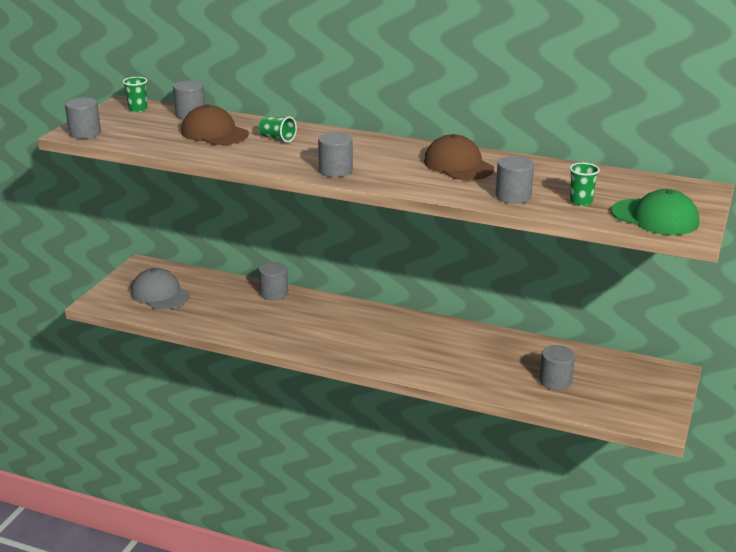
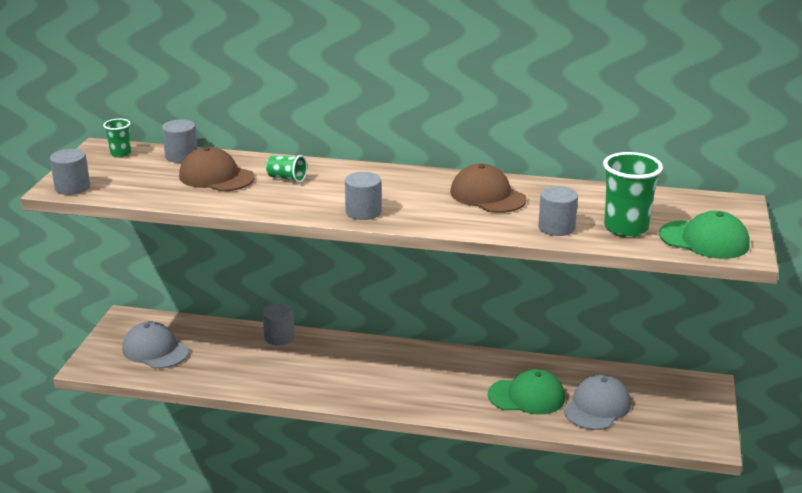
camera: 10 degrees left, 0 degrees up
(489, 365) = (526, 396): none -> green cap
(555, 381) = (597, 407): grey cylinder -> grey cap
(581, 202) = (626, 228): green cup -> green cup, size x1.89

